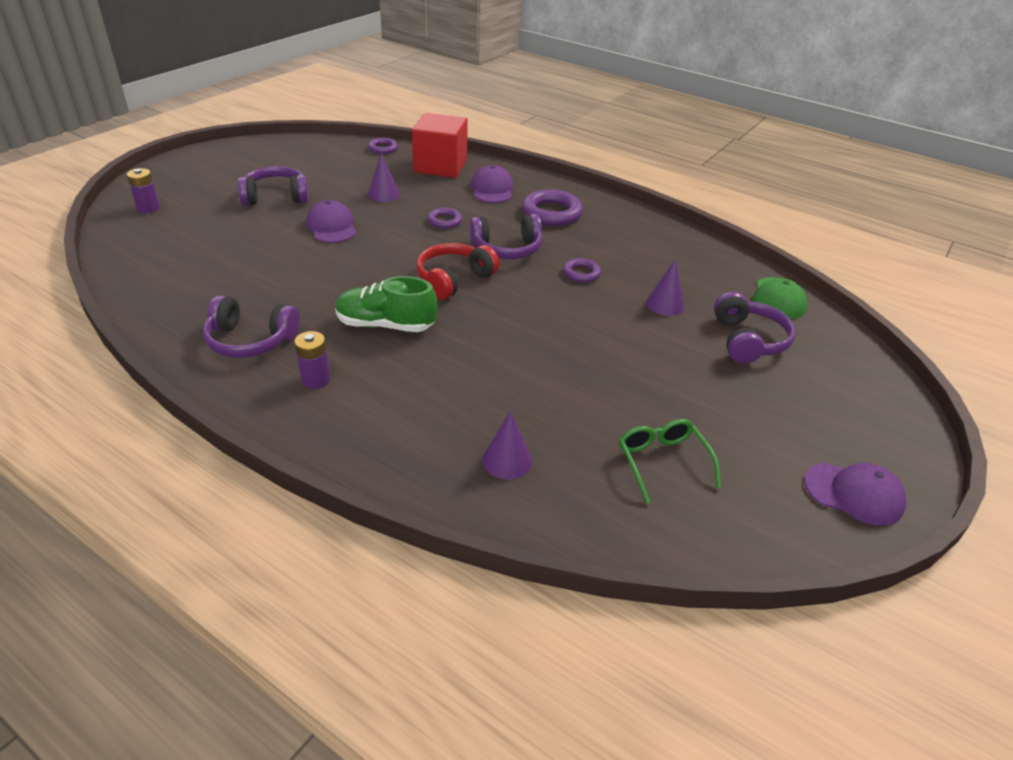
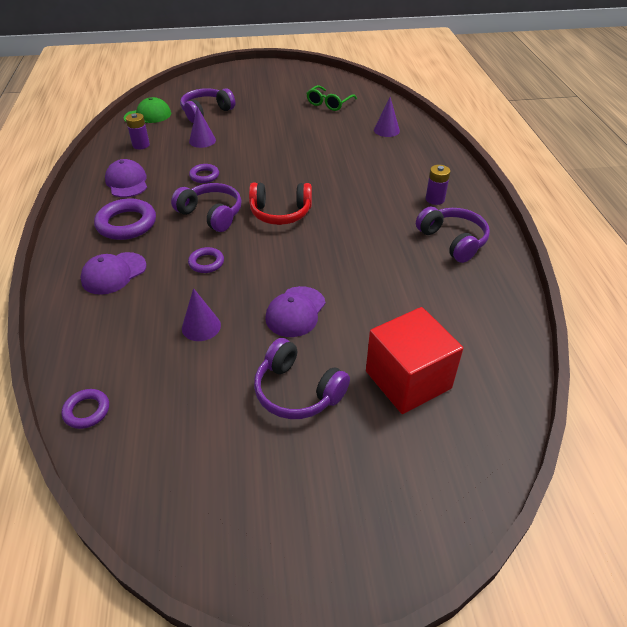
camera: 130 degrees left, 5 degrees up
(148, 208) = (444, 464): purple battery -> purple battery (141, 145)
(385, 325) = (362, 207): green shoe -> none
(440, 166) = (92, 334): red cube -> red cube (408, 380)
(854, 493) = (284, 71): purple cap -> purple cap (127, 182)

